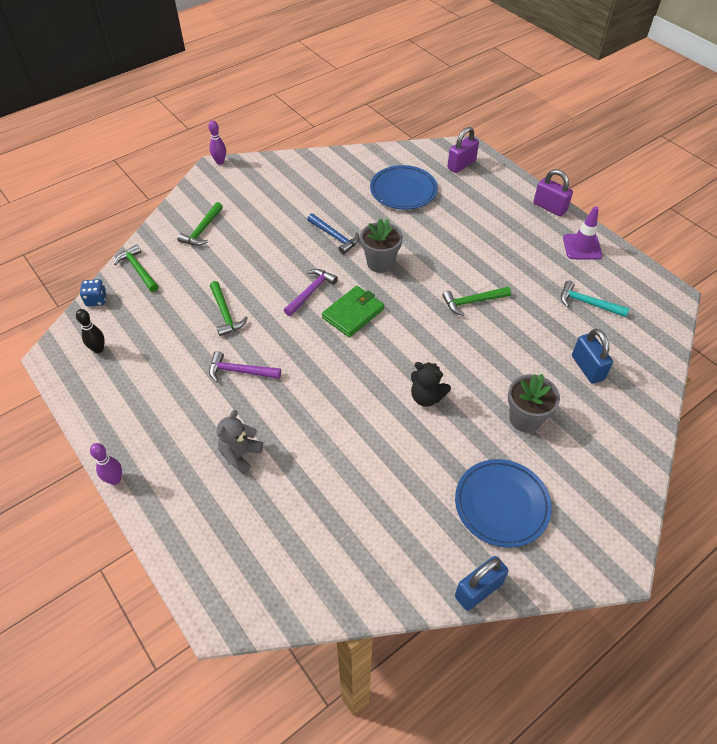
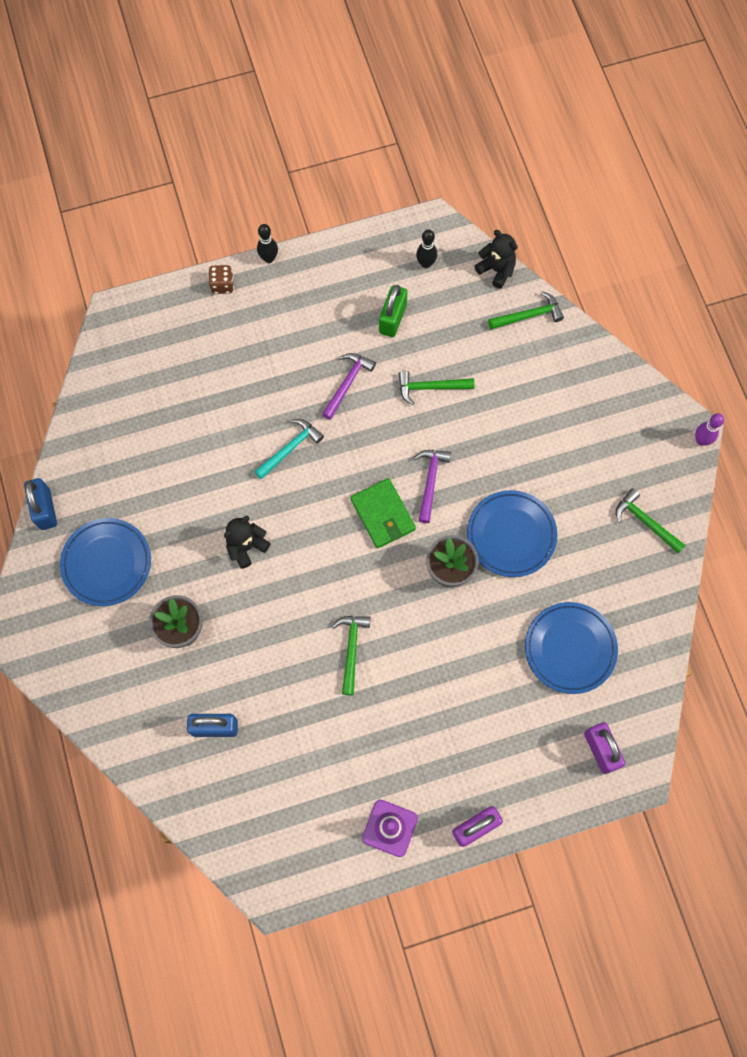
camera: 110 degrees right, 20 degrees up
(96, 300) = (496, 270): blue dice -> black teddy bear
(115, 479) = (269, 258): purple bowling pin -> black bowling pin
(157, 513) = (222, 285): none -> brown dice
(163, 357) = (392, 319): none -> green padlock
(202, 230) = (573, 392): green hammer -> green hammer (645, 521)
(240, 455) = (252, 361): grey teddy bear -> none
(311, 292) = (430, 481): purple hammer -> purple hammer turned 135 degrees counterclockwise
(335, 237) = (511, 535): blue hammer -> blue plate
(587, 303) = (300, 781): turquoise hammer -> turquoise hammer (290, 448)

